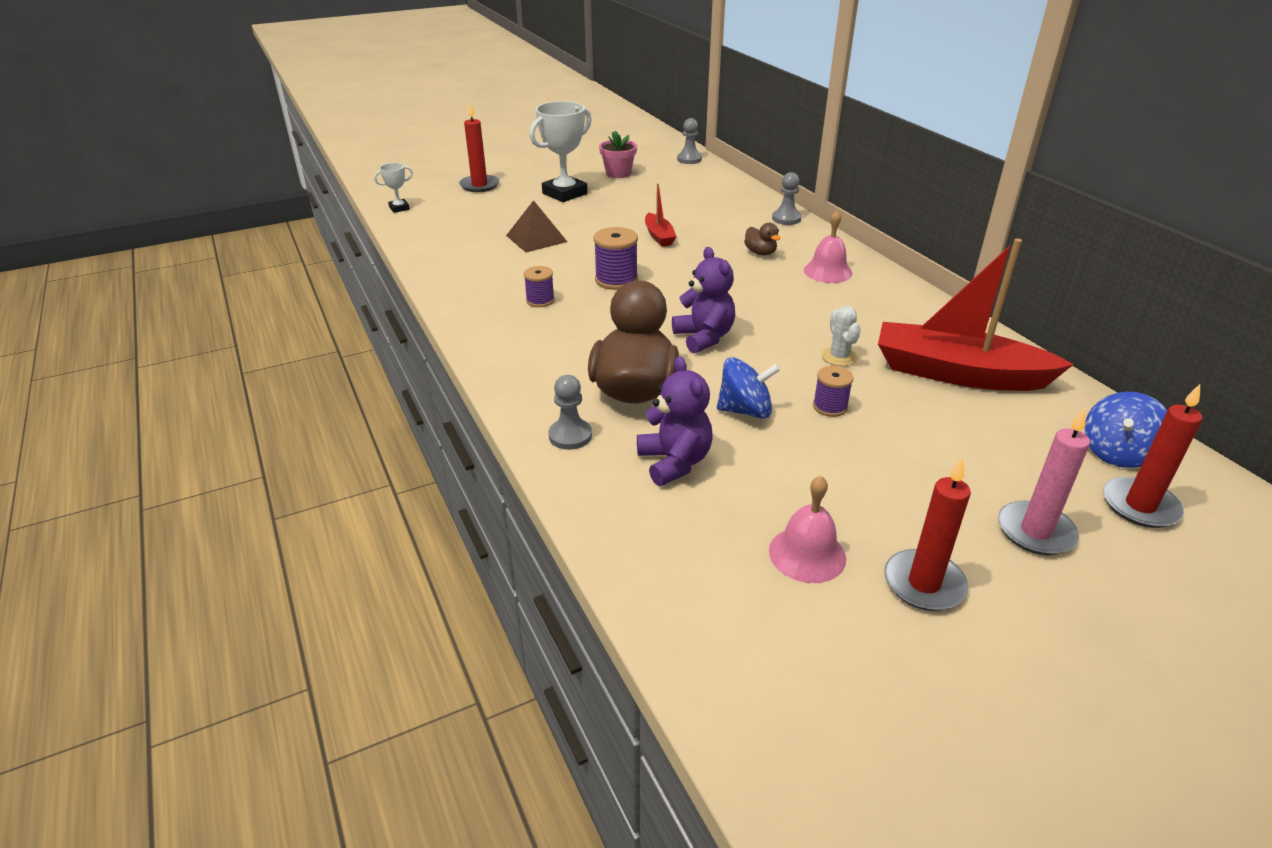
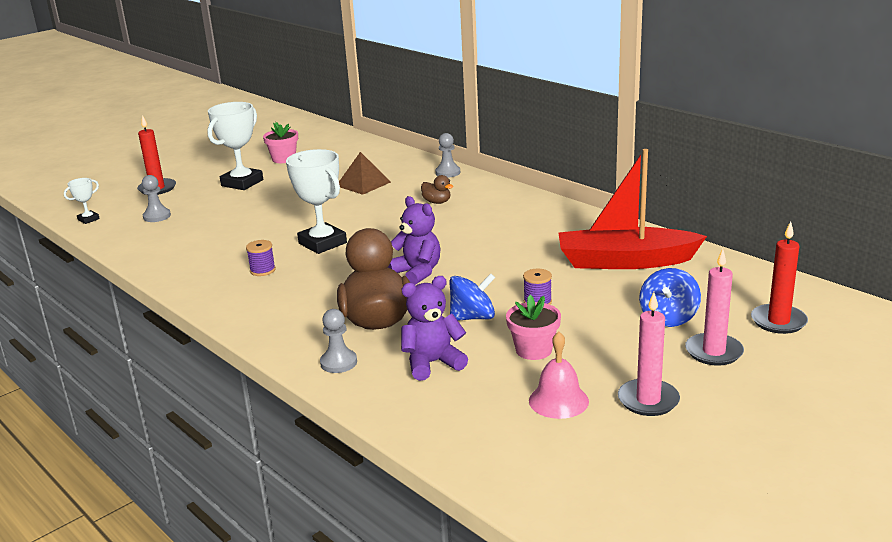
camera: 15 degrees left, 10 degrees down
(536, 238) = (234, 223): brown pyramid -> brown pyramid (363, 184)
(616, 280) = (322, 243): purple spool -> white trophy
(659, 236) = (344, 203): red boat -> none
(674, 462) = (432, 363): purple teddy bear -> purple teddy bear turned 75 degrees counterclockwise
(689, 159) = (343, 138): grey pawn -> grey pawn (157, 216)
(801, 472) = (533, 350): none -> pink flower pot
(827, 271) = (498, 207): pink bell -> none
(839, 357) = (531, 266): white cactus -> none
(924, 584) = (648, 400): red candle -> pink candle
(1117, 453) = (754, 291): blue spinning top -> blue spinning top (668, 318)

